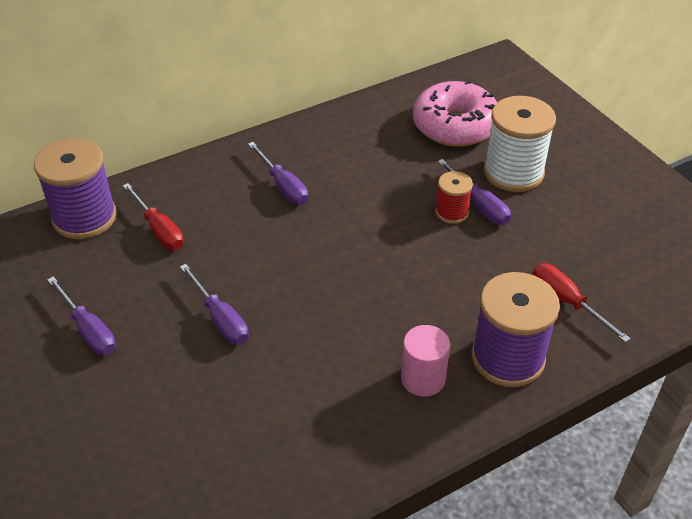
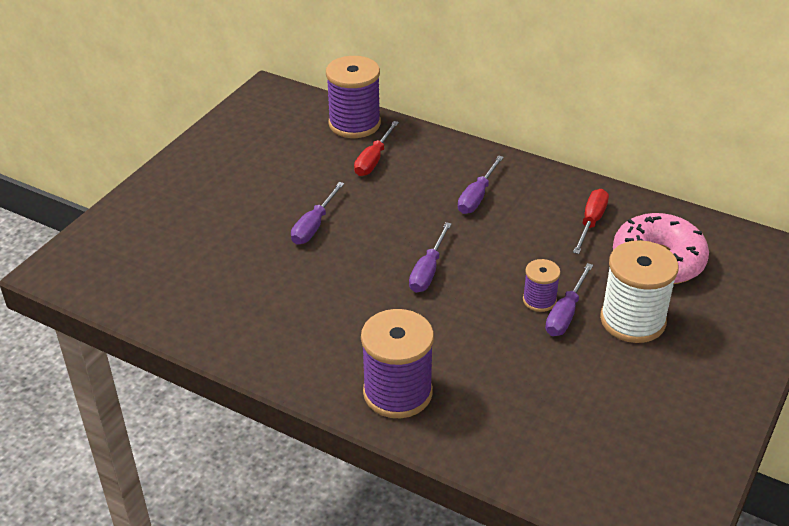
camera: 60 degrees right, 5 degrees down
(89, 330) = (257, 174): purple screwdriver -> purple screwdriver (428, 271)
(423, 378) = (338, 351): pink cylinder -> none
(452, 212) = (539, 300): red spool -> purple spool
(567, 301) = (495, 409): red screwdriver -> red screwdriver (591, 222)

